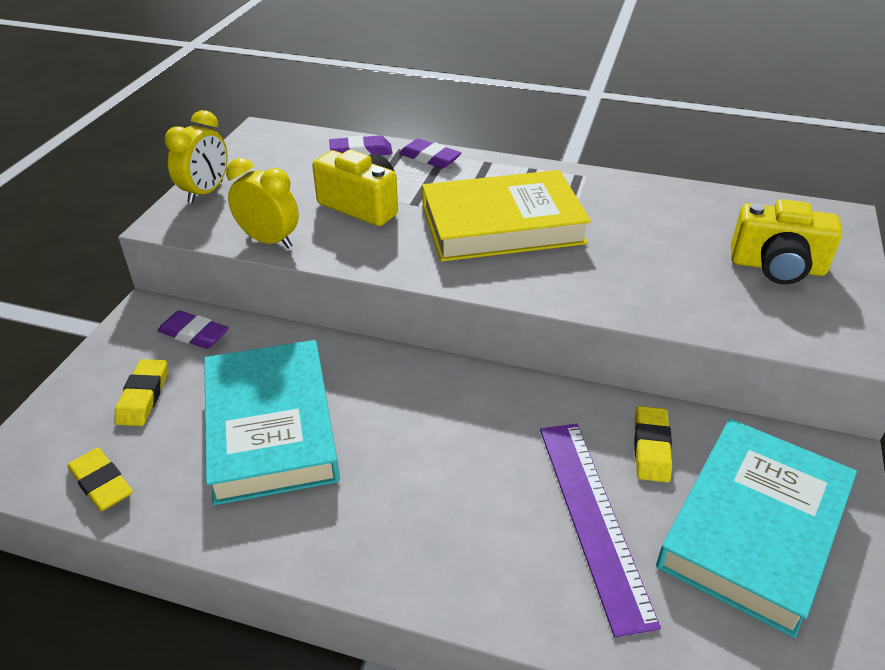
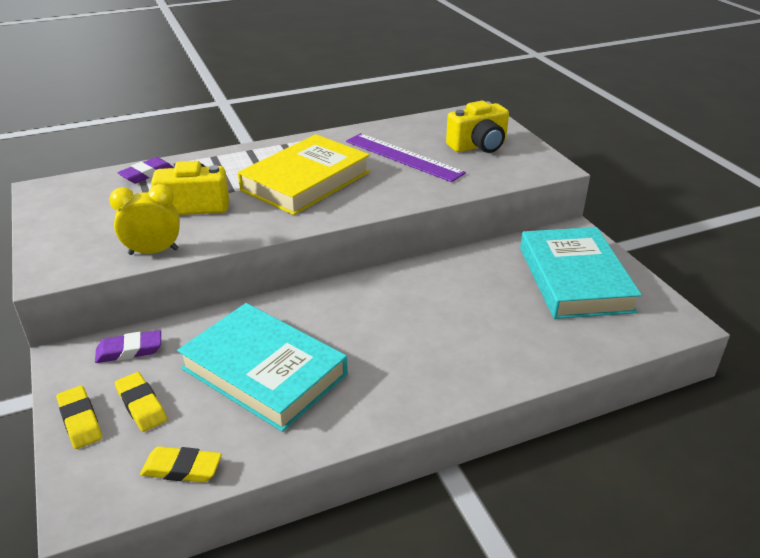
camera: 40 degrees left, 5 degrees down
(206, 192) = (52, 243): yellow clock -> none
(430, 158) = (205, 161): purple eraser -> none
(593, 518) = (502, 314): purple ruler -> purple ruler (403, 157)
(651, 448) = (492, 268): yellow eraser -> yellow eraser (80, 420)

